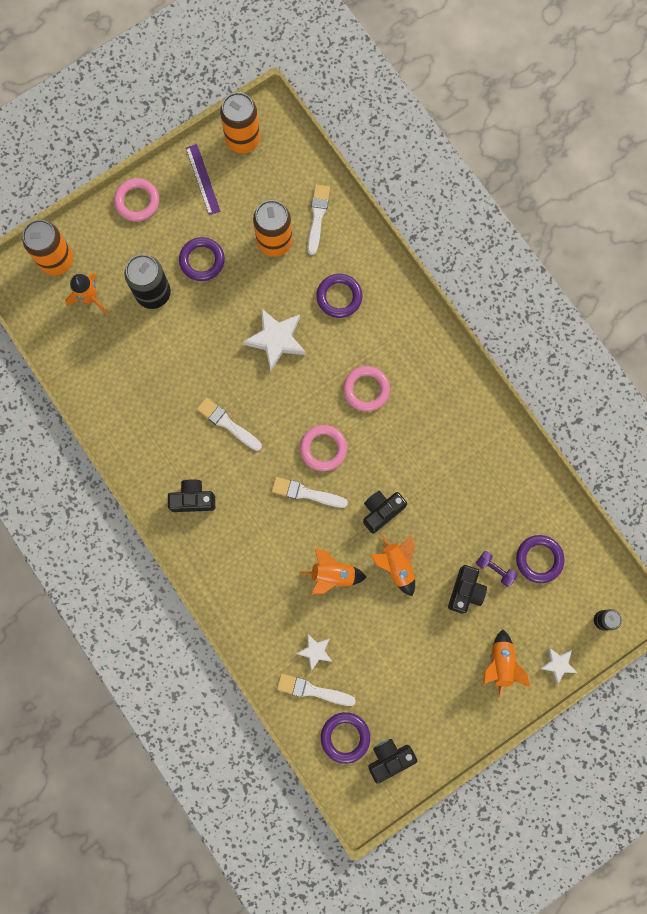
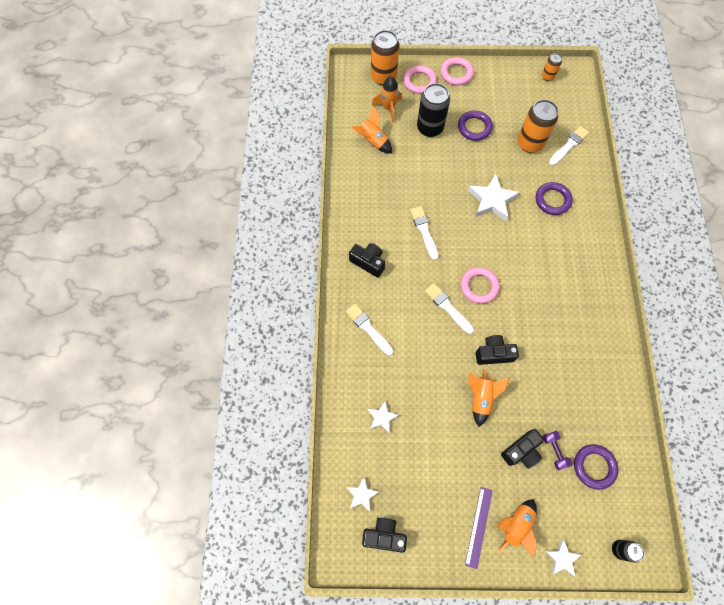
camera: 35 degrees right, 10 degrees down
(203, 179) = (506, 84): purple ruler -> purple ruler (479, 527)
(243, 139) = (547, 77): orange can -> orange can, size x0.52
(312, 690) = (361, 444): white brush -> white brush (368, 328)
(333, 575) = (430, 373): orange rocket -> orange rocket (373, 141)
(345, 737) = (362, 495): purple ring -> white star
(366, 389) = (534, 268): pink ring -> pink ring (419, 82)

